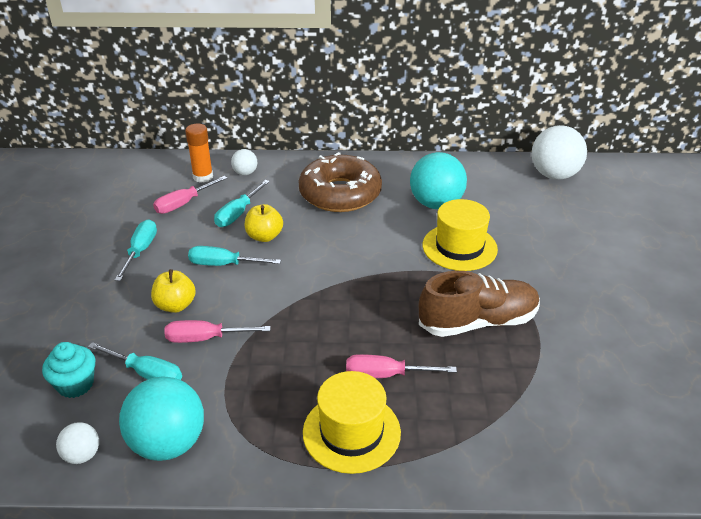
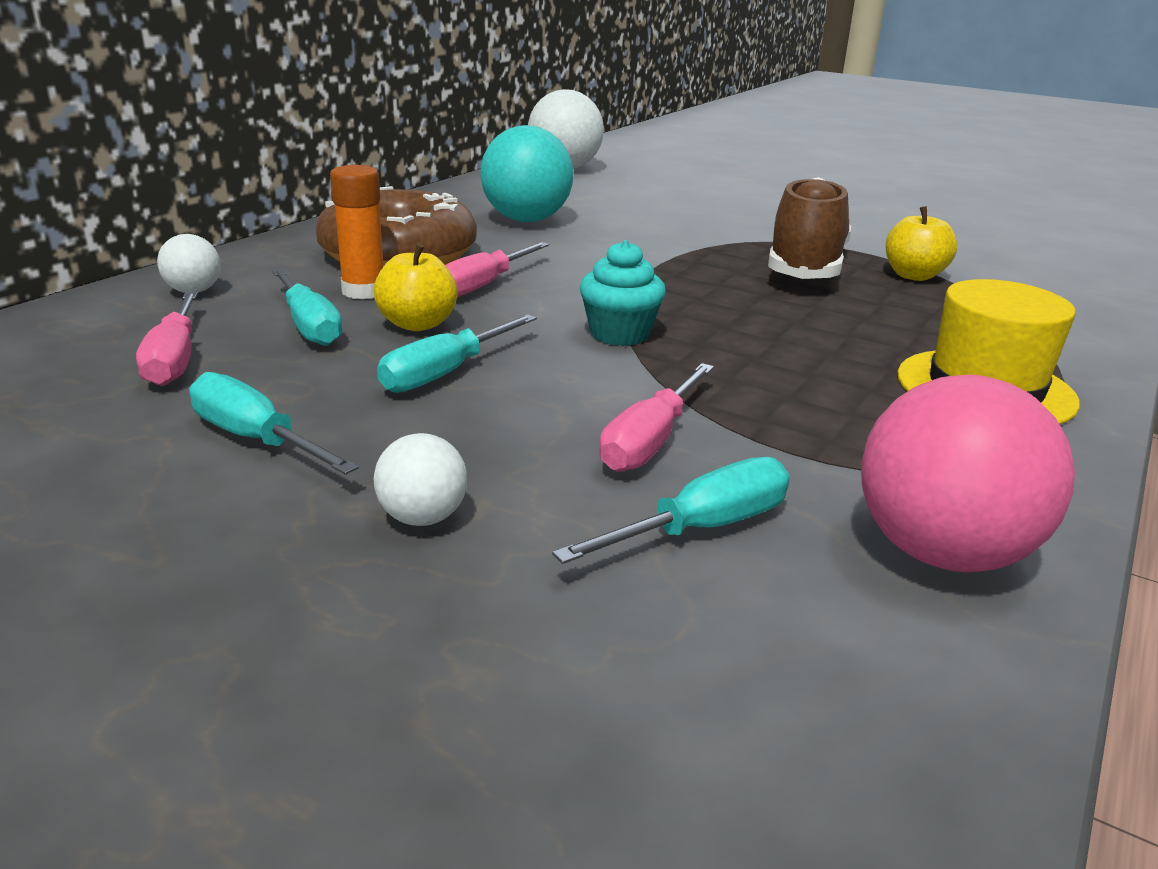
camera: 60 degrees left, 10 degrees down
(75, 384) = (657, 637): turquoise cupcake -> turquoise cupcake (619, 334)
(82, 455) = (931, 681): white ball -> white ball (423, 517)
(168, 443) = (941, 552): turquoise ball -> pink ball
(175, 305) = (509, 446): yellow apple -> yellow apple (913, 276)
(203, 177) = (122, 323): orange glue stick -> orange glue stick (364, 291)
(386, 375) = (872, 337): pink screwdriver -> pink screwdriver (483, 285)
(459, 247) = (640, 235): yellow hat -> none

